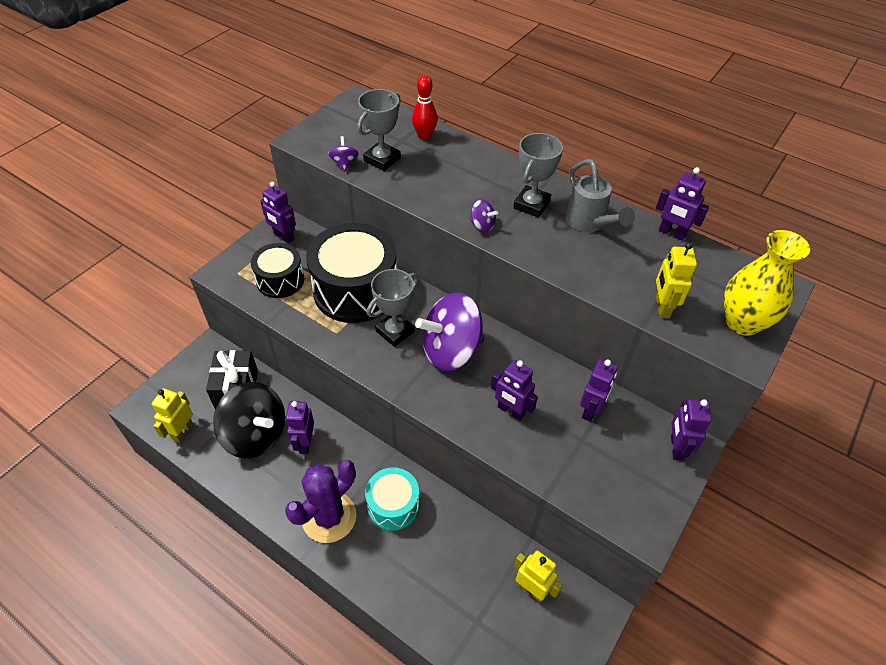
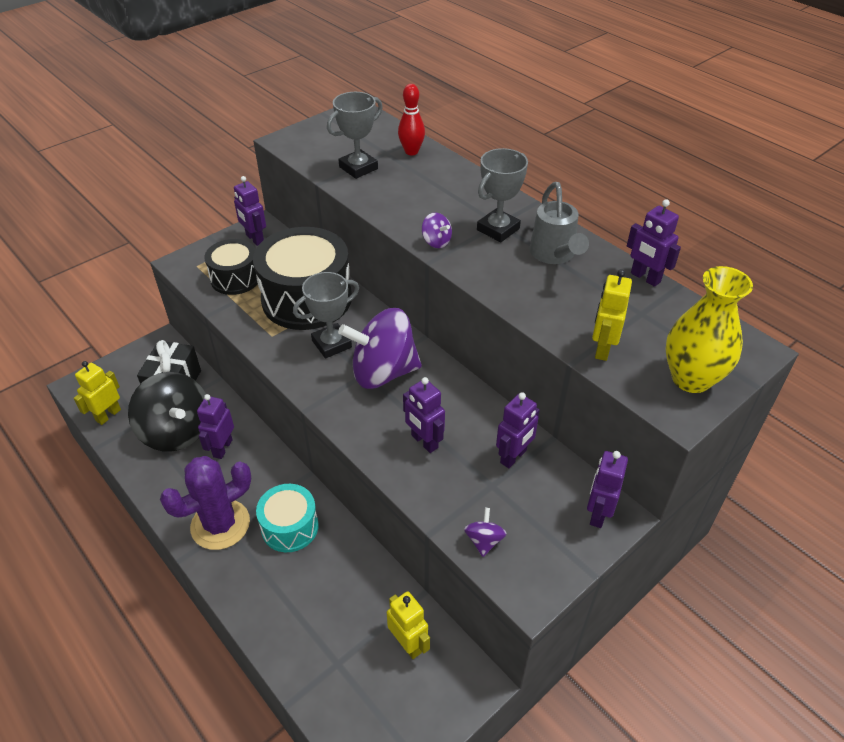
camera: 15 degrees right, 5 degrees down
(344, 163) = (319, 167): purple spinning top -> purple spinning top (484, 541)

